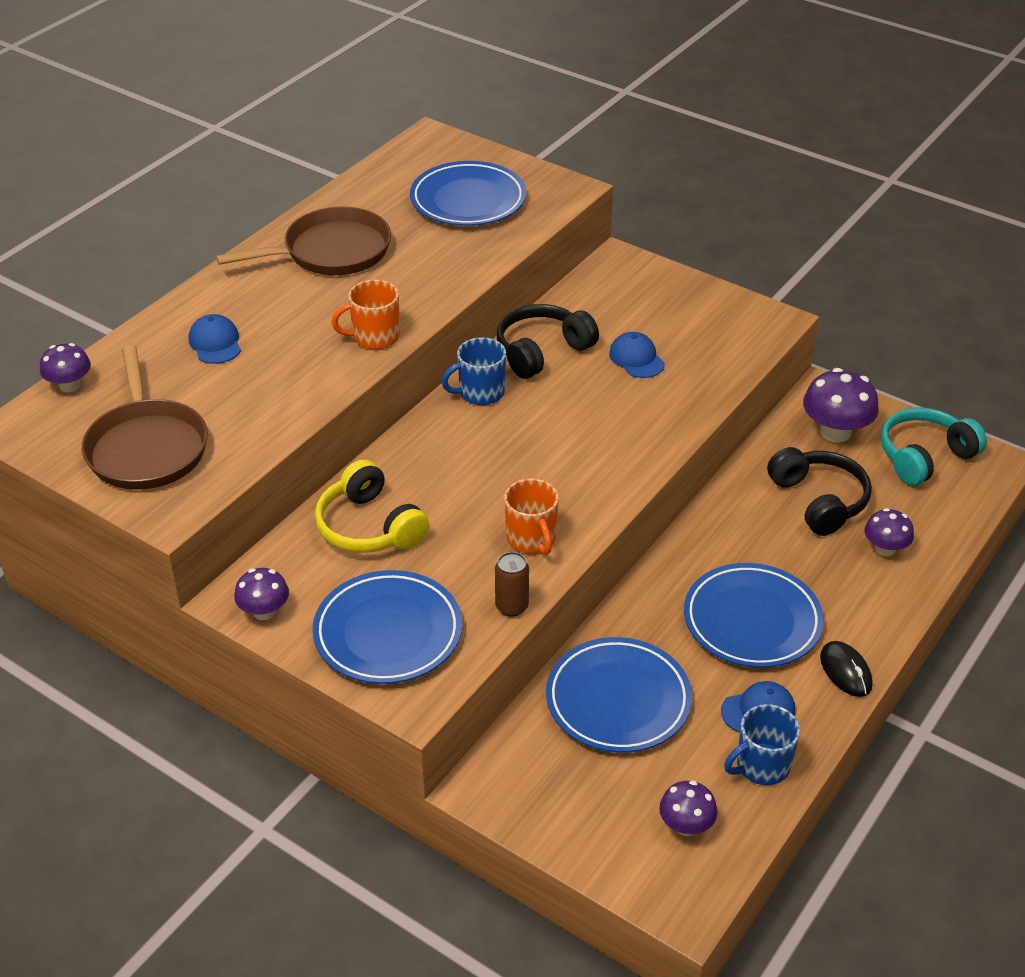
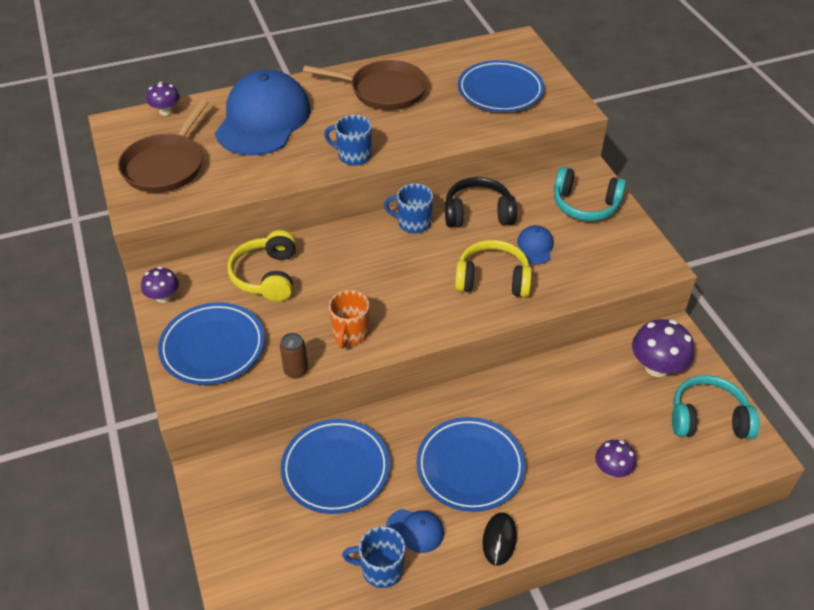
camera: 35 degrees right, 5 degrees up
(215, 343) = (263, 119): blue cap -> blue cap, size x2.48
(374, 337) = (353, 155): orange mug -> blue mug
(626, 411) = (492, 279): none -> yellow headphones
(645, 293) = (585, 205): none -> turquoise headphones
(686, 825) = (297, 577): purple mushroom -> none
(819, 500) = (597, 409): black headphones -> none

